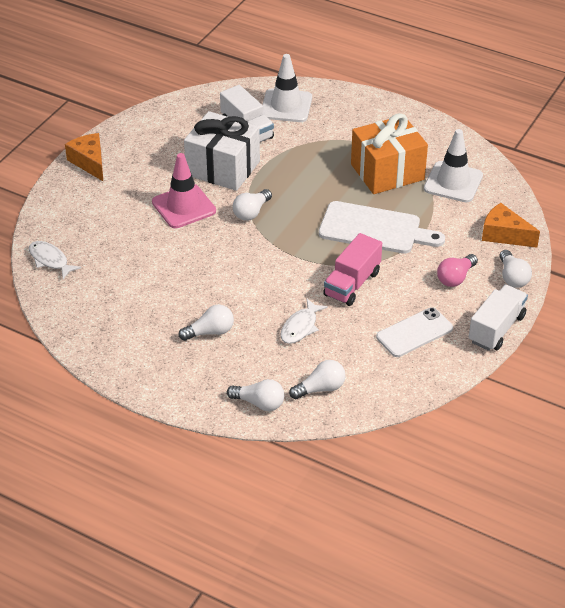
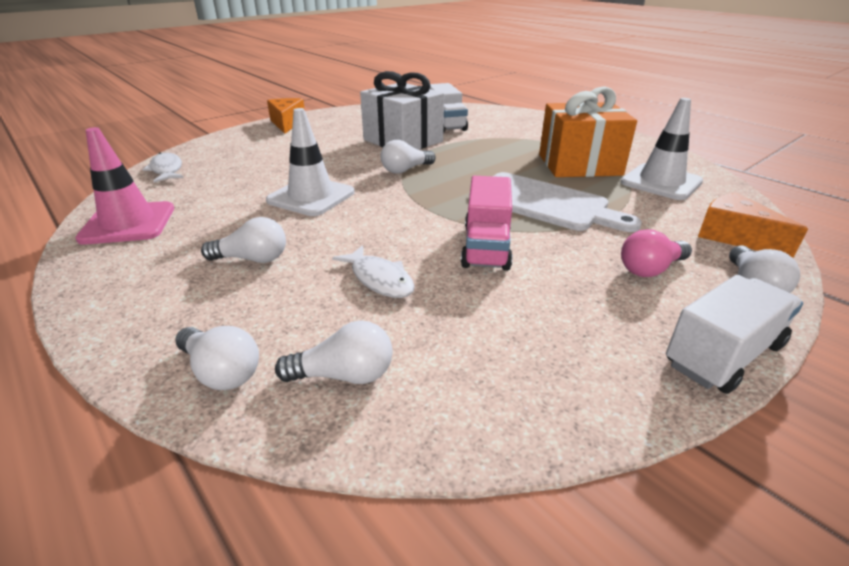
camera: 20 degrees right, 10 degrees down
(184, 206) = (340, 157): pink traffic cone -> pink traffic cone (128, 223)
(286, 106) = (493, 117): white traffic cone -> white traffic cone (311, 197)
(300, 327) = (379, 279): white fish -> white fish turned 90 degrees counterclockwise
(352, 284) = (486, 247): pink truck -> pink truck turned 45 degrees counterclockwise
(414, 333) = (560, 326): white phone -> none

